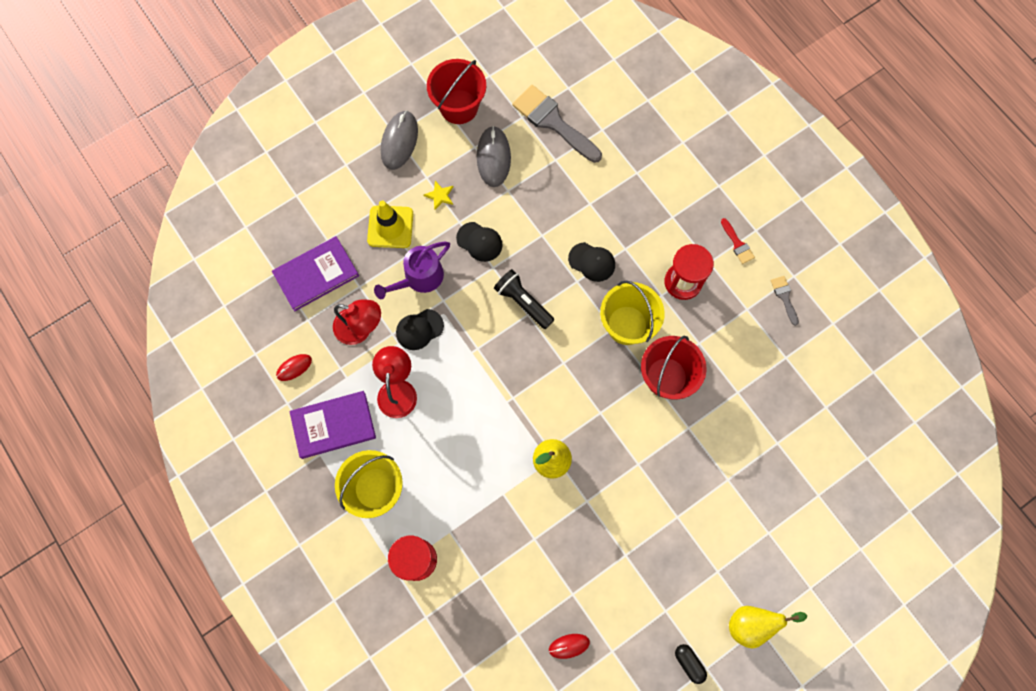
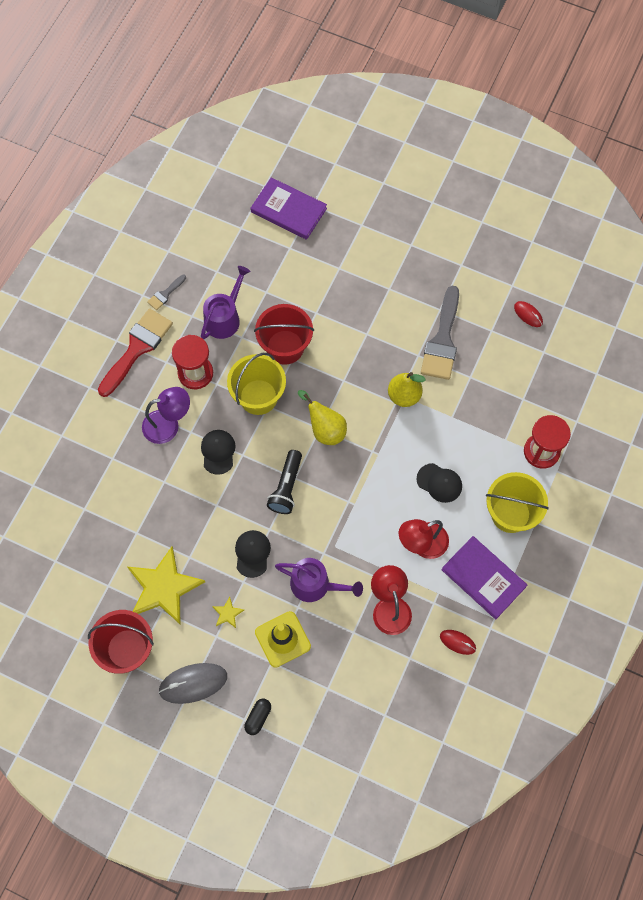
camera: 120 degrees left, 5 degrees down
(316, 274) = (365, 677): purple book -> purple book (288, 210)
(419, 329) = (361, 557): black cap -> black cap (439, 483)
(493, 158) = (163, 587): grey mouse -> yellow star
(553, 122) = (99, 555): grey brush -> grey brush (442, 340)
(643, 233) = (168, 425): none -> purple lamp
(689, 663) = (486, 234): black capsule -> black capsule (258, 717)
(728, 338) = (224, 318): none -> purple watering can
(737, 244) = (137, 348): red brush -> red brush, size x2.15
(752, 624) = (432, 207): yellow pear -> yellow pear (325, 429)

